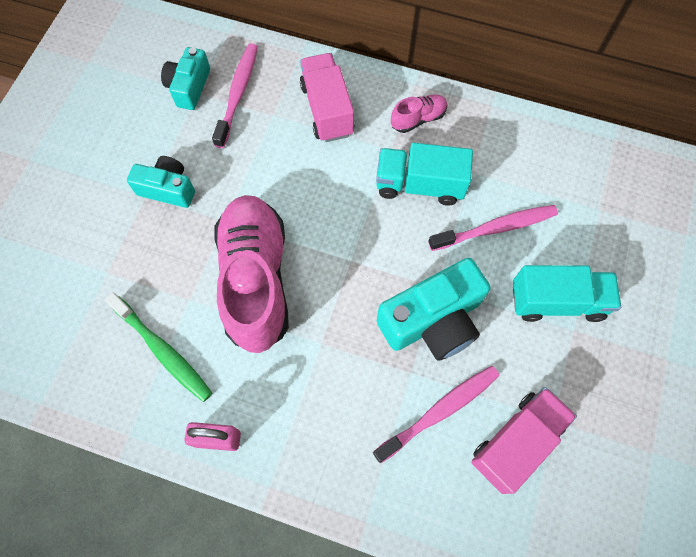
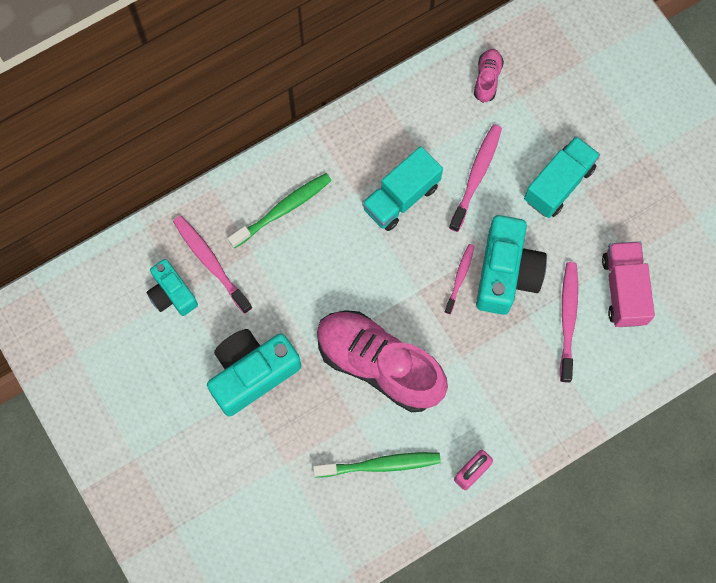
camera: 50 degrees left, 5 degrees up
(168, 189) = (252, 373): turquoise camera -> turquoise camera, size x1.66
(327, 110) = (283, 209): pink truck -> green toothbrush
(393, 285) = (460, 277): none -> pink toothbrush
(418, 119) = (347, 153): pink shoe -> pink shoe (487, 79)

